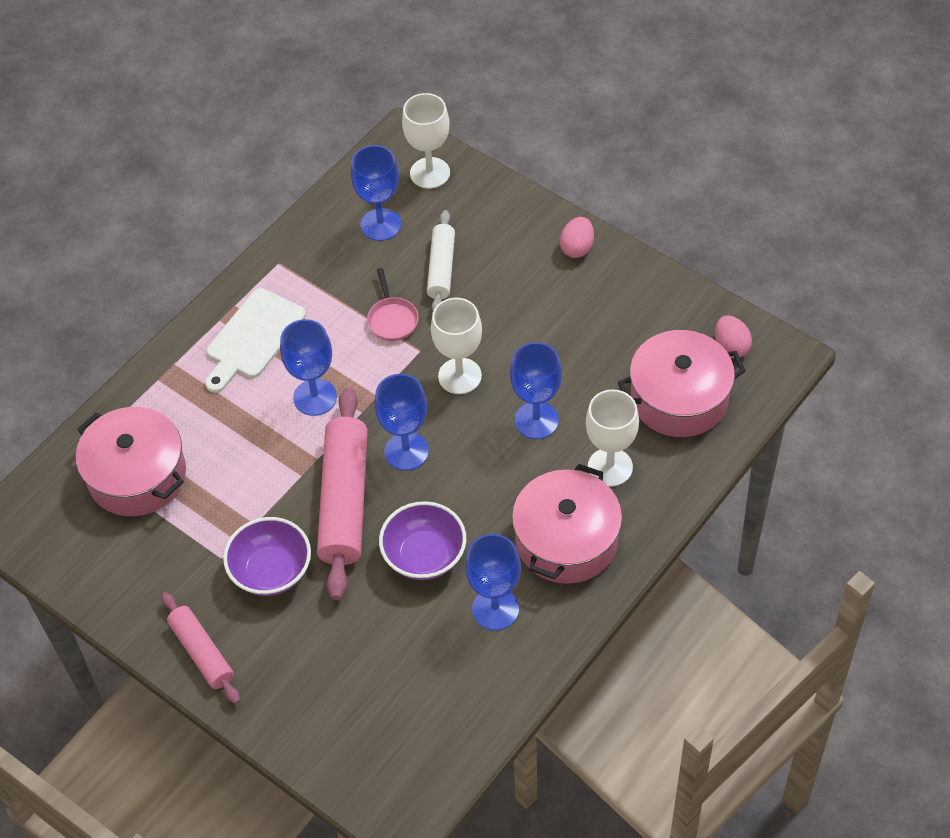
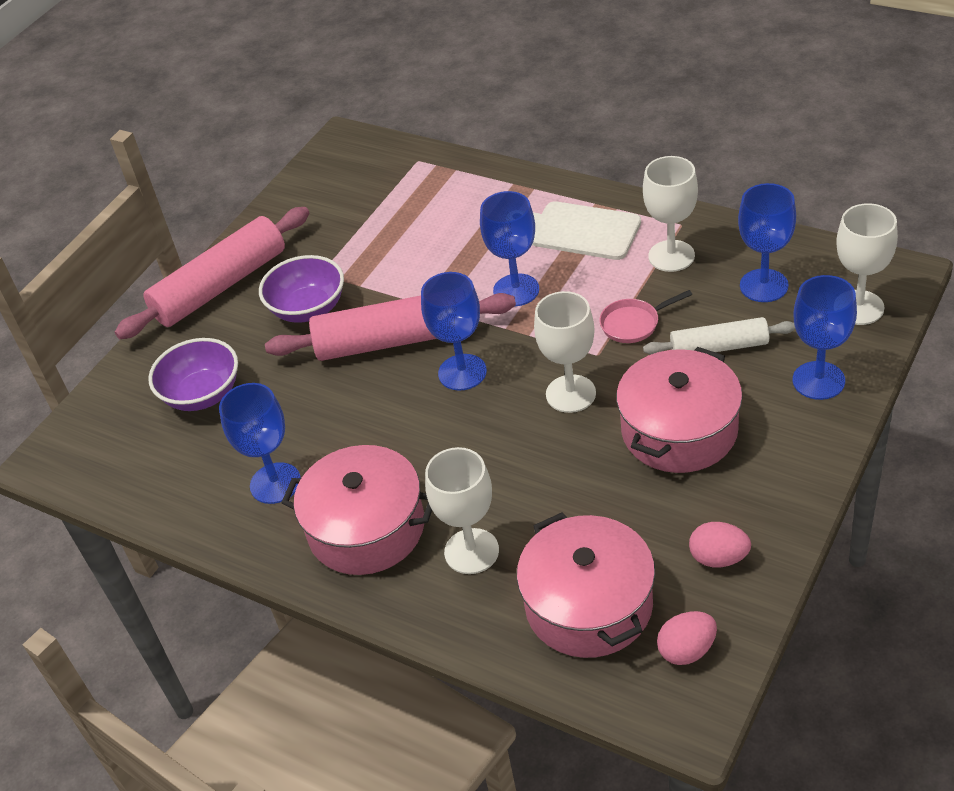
camera: 85 degrees right, 10 degrees down
(137, 475) = (403, 199): pink pot -> pink pot (679, 430)
(202, 652) = (220, 286): pink rolling pin -> pink rolling pin, size x1.72
(317, 278) = (671, 256): none -> white goblet
(424, 556) = (335, 414): purple bowl -> purple bowl (202, 394)
(536, 420) = (524, 471): blue goblet -> blue goblet (818, 380)
(577, 248) = (797, 461): pink egg -> pink egg (718, 558)

